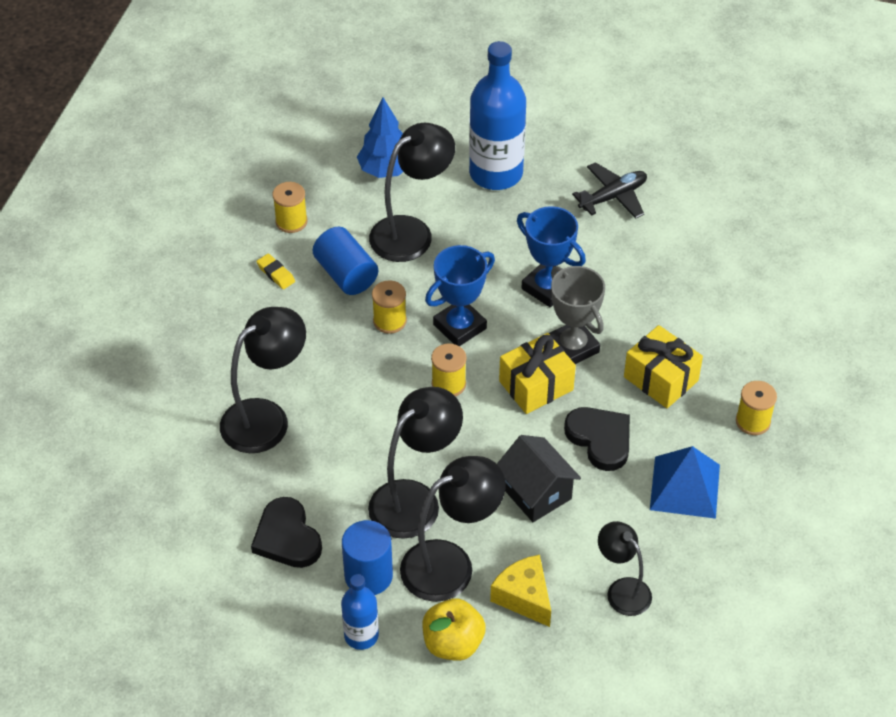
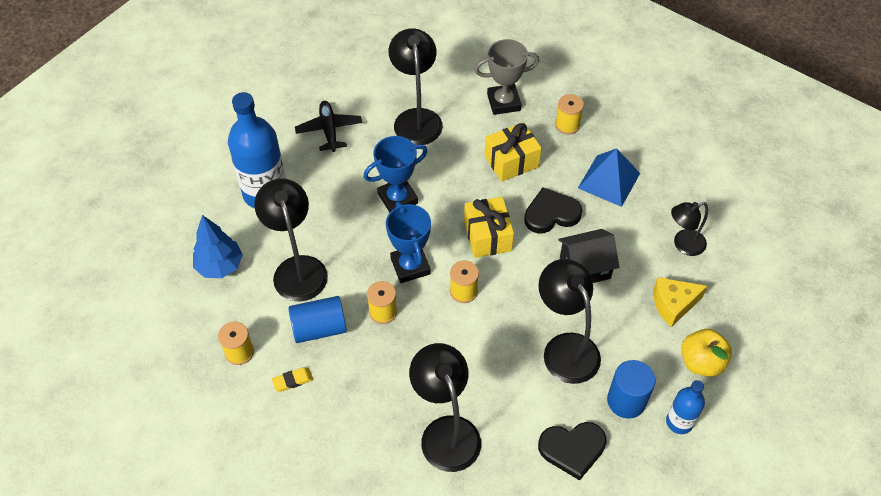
camera: 70 degrees left, 5 degrees up
(450, 564) = (631, 342): black lamp -> black lamp (416, 118)
(572, 347) = (461, 202): grey trophy -> grey trophy (503, 102)

